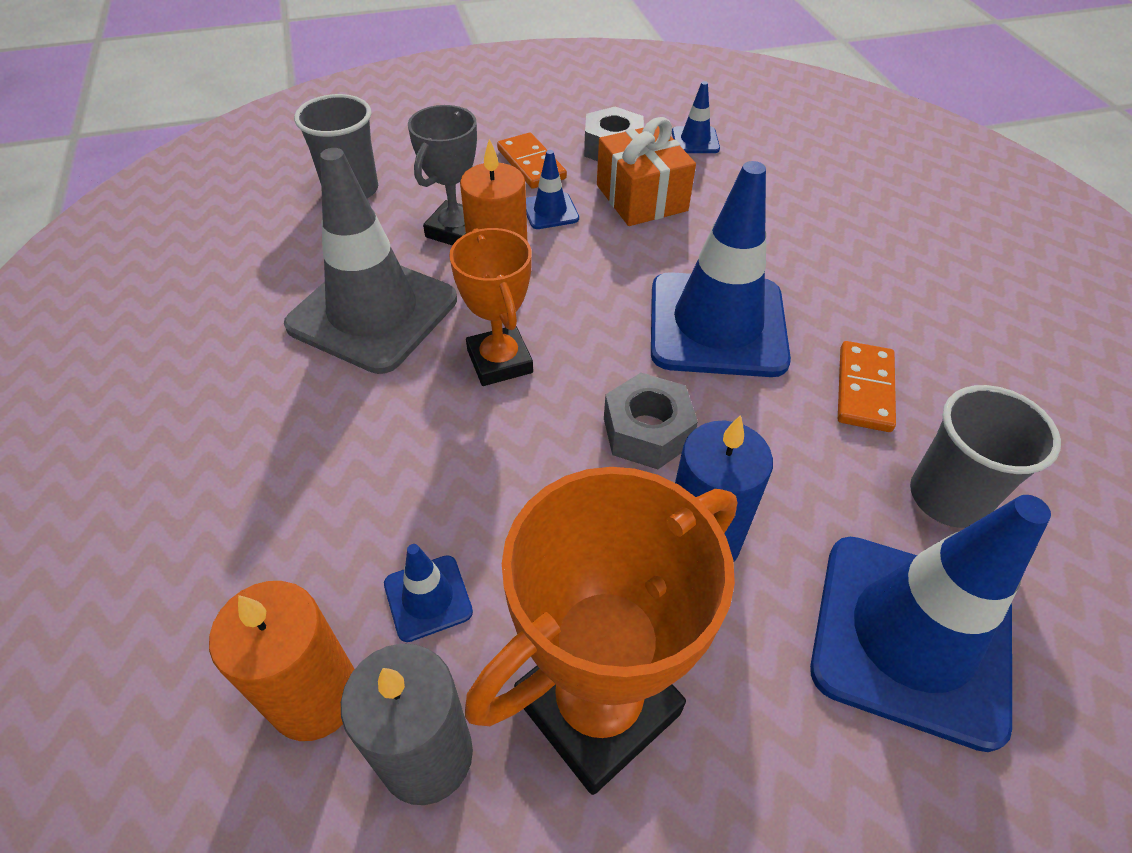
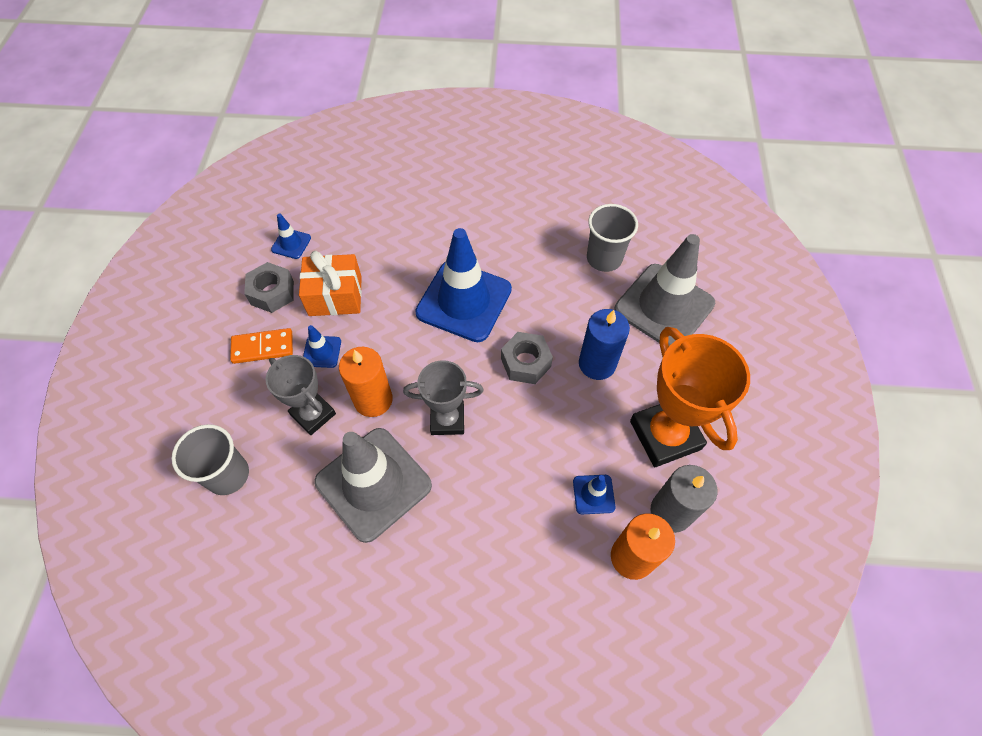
camera: 70 degrees left, 10 degrees up
(500, 361) = (447, 419): orange trophy -> grey trophy
(864, 389) = (533, 258): orange domino -> none
(911, 637) = (664, 306): blue traffic cone -> grey traffic cone

